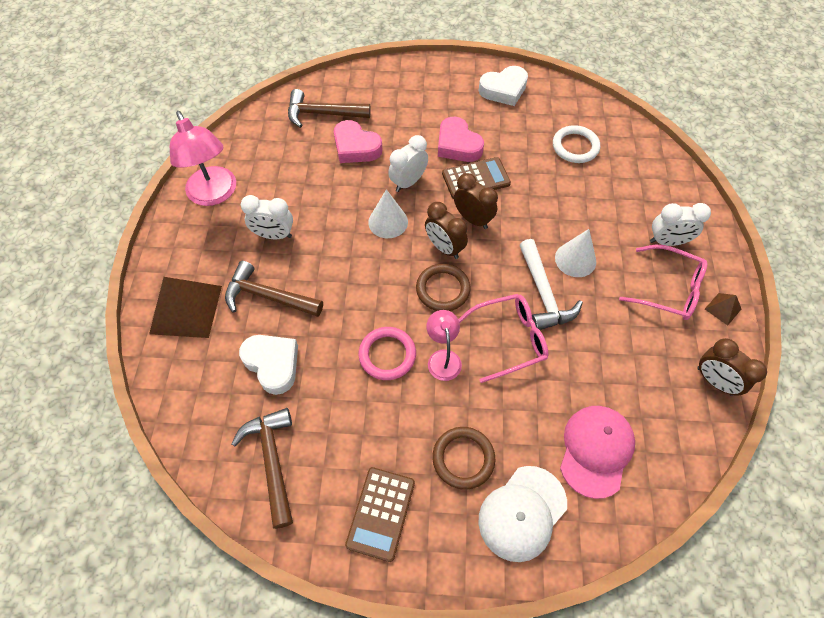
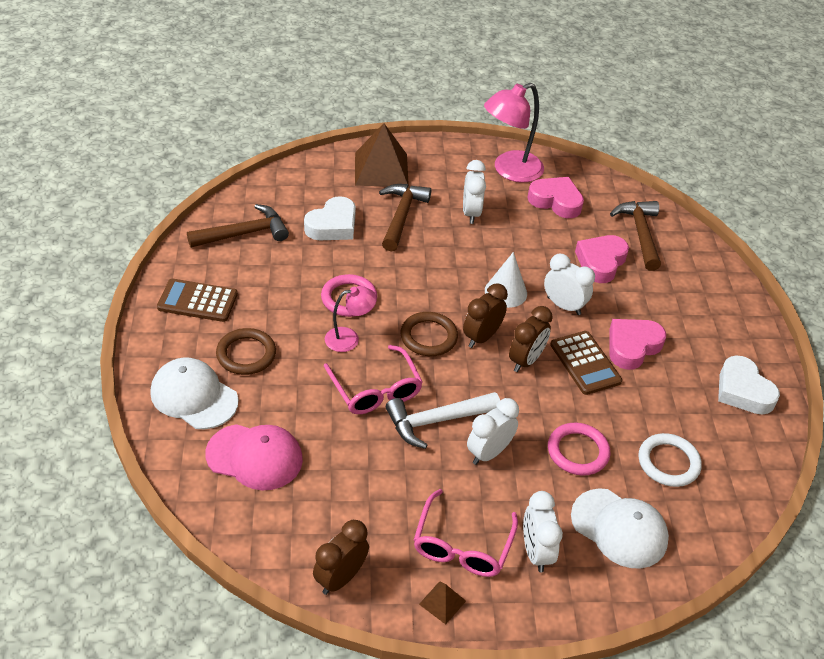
camera: 80 degrees right, 15 degrees down
(268, 165) = (556, 201): none -> pink heart
(569, 199) = (578, 451): none -> pink ring
(575, 259) = (488, 453): white cone -> white clock
(638, 187) = (619, 528): none -> white cap

